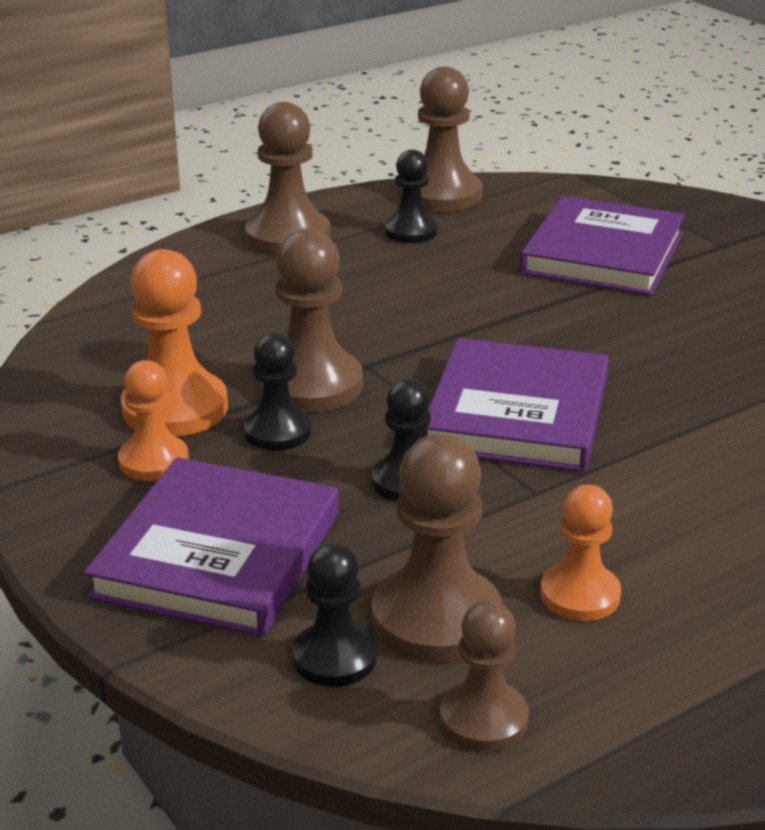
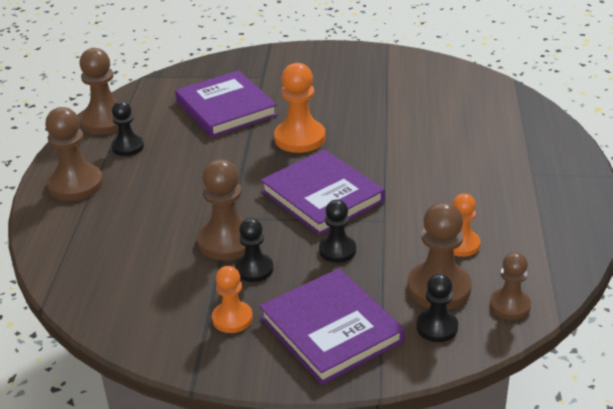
camera: 50 degrees left, 5 degrees up
(175, 408) = (193, 292): orange pawn -> orange pawn (300, 138)

